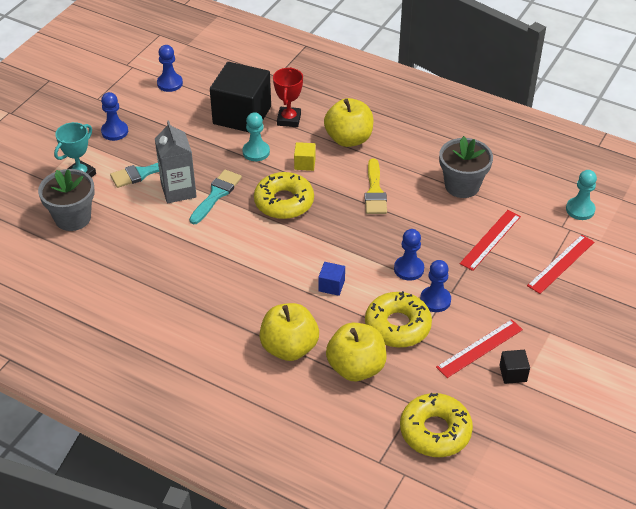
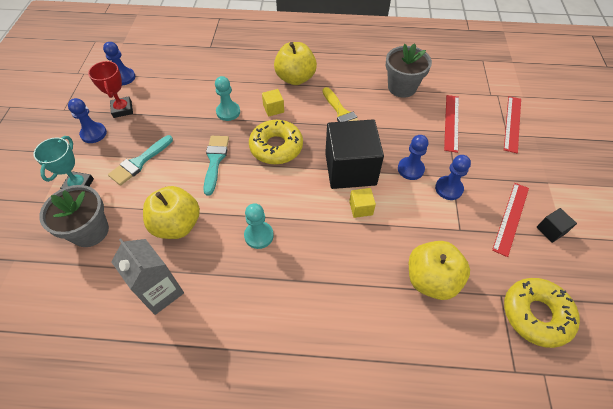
camera: 25 degrees left, 10 degrees up
(178, 190) = (179, 168): grey carton -> grey carton (161, 292)
(242, 115) = (199, 85): black cube -> black cube (350, 169)
(289, 119) = (239, 77): red trophy -> red trophy (122, 109)
(289, 348) = (363, 284): yellow apple -> yellow apple (177, 225)
(331, 286) = (361, 208): blue cube -> yellow cube
(397, 326) = (437, 224): yellow donut -> none
(580, 210) = (493, 78): turquoise pawn -> turquoise pawn (259, 235)

